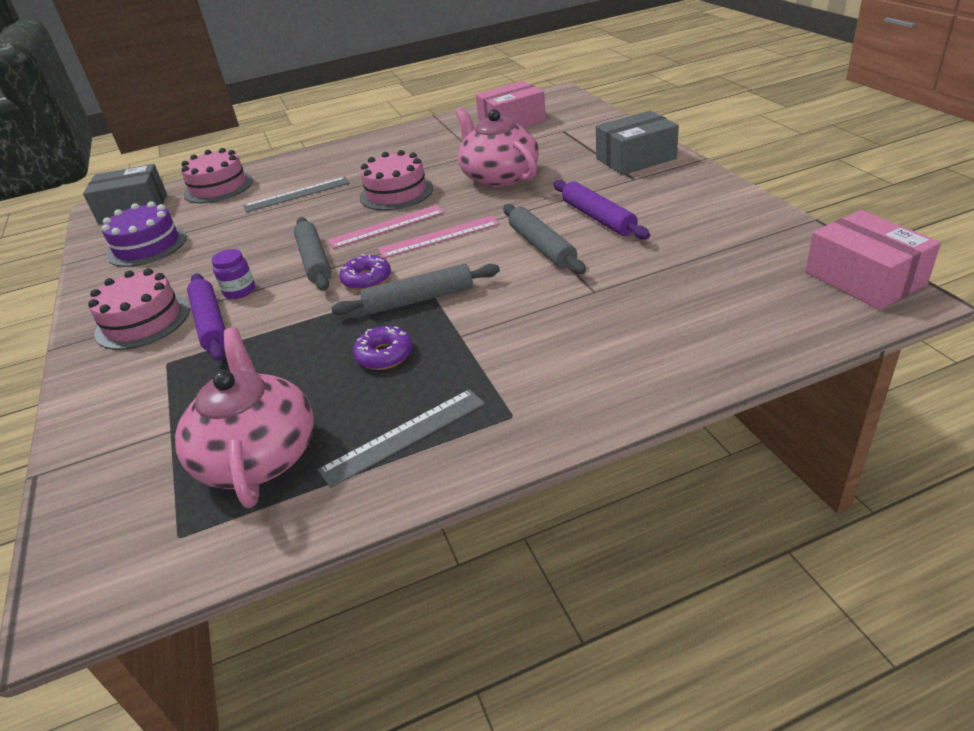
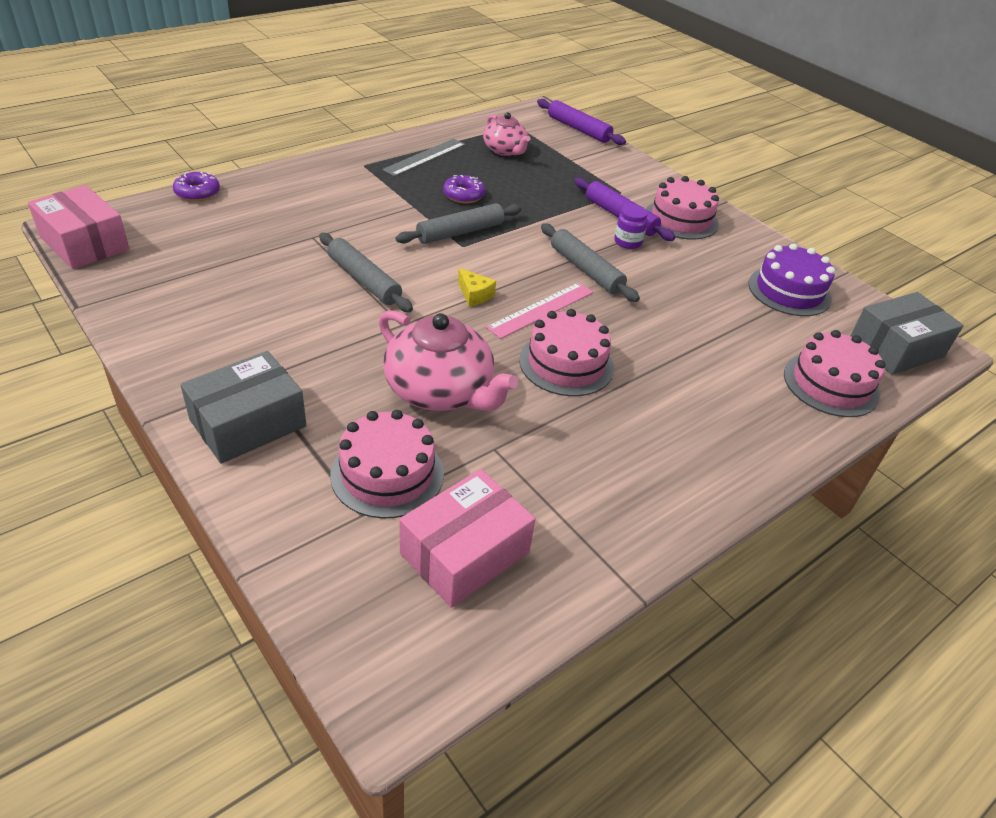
camera: 155 degrees right, 5 degrees up
(258, 455) = (505, 150): pink teapot -> pink teapot, size x0.62
(297, 194) = (700, 365): grey ruler -> none
(367, 279) = (519, 250): purple donut -> purple donut (197, 193)
(439, 237) = (474, 295): pink ruler -> yellow cheese
(546, 143) = (387, 474): none -> pink cake
(598, 218) = (307, 315): purple rolling pin -> purple rolling pin (578, 129)

